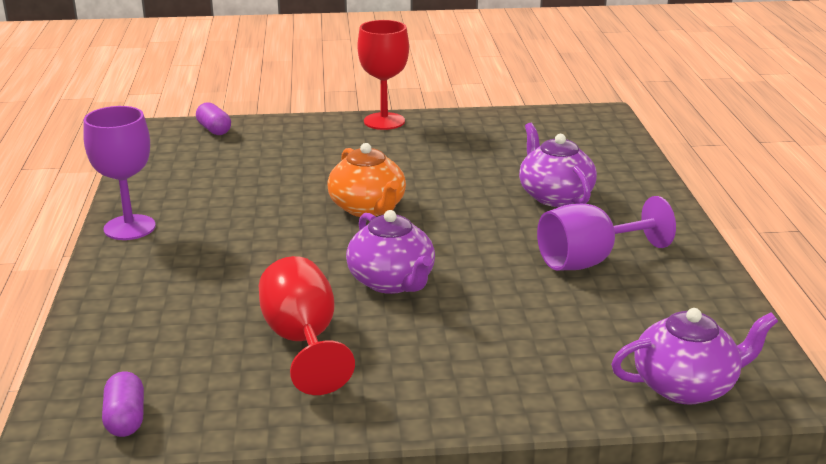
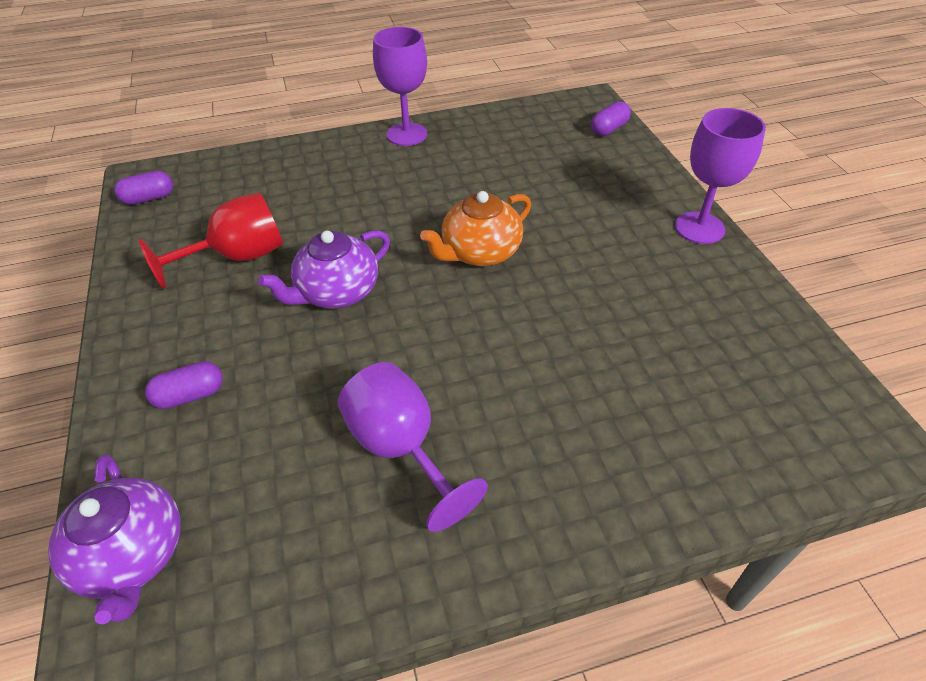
camera: 80 degrees right, 20 degrees up
(384, 121) = (699, 228): red goblet -> purple goblet
(511, 365) = (190, 395): none -> purple capsule
(554, 196) = (564, 402): purple teapot -> none

